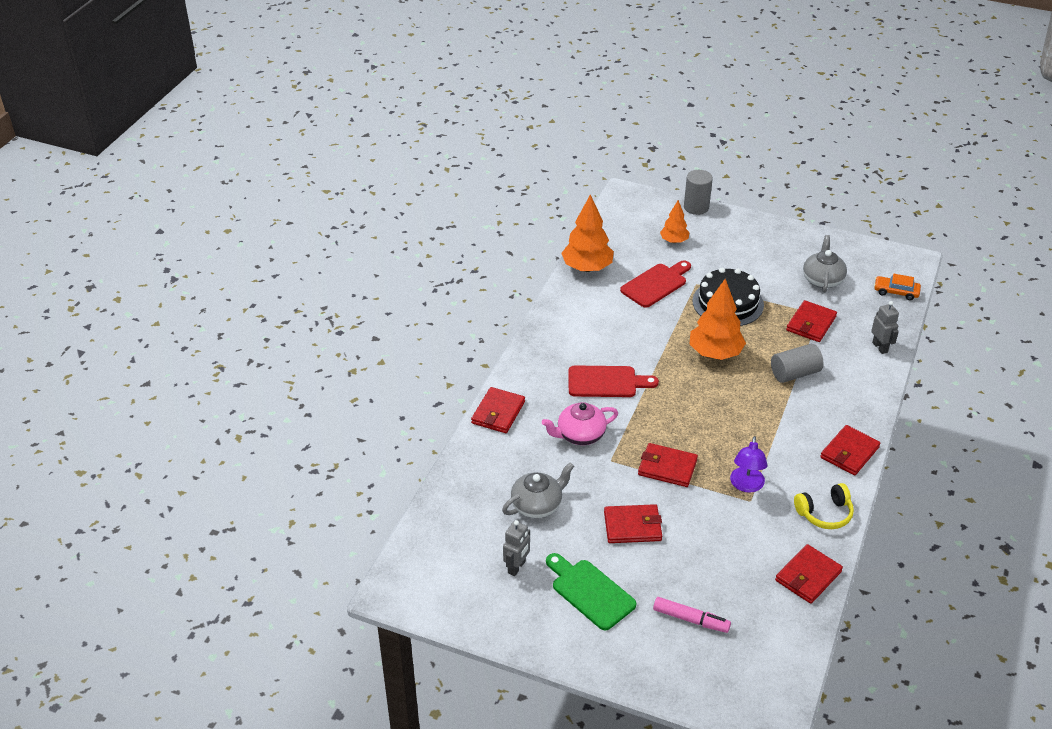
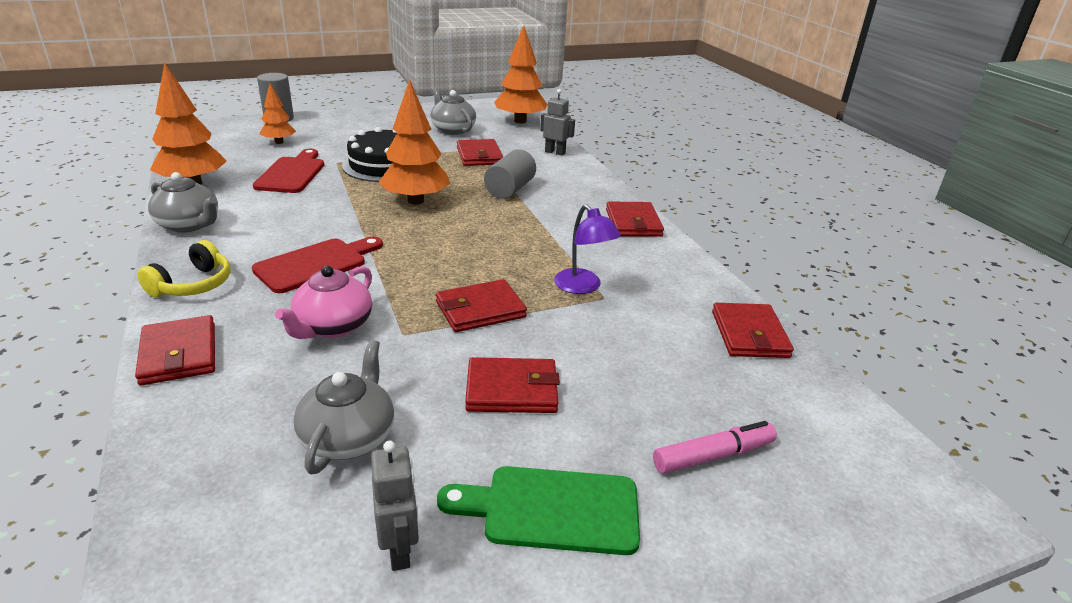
camera: 45 degrees left, 10 degrees down
(560, 310) = (189, 225): none -> grey teapot
(632, 526) = (512, 390): red wallet -> red wallet turned 45 degrees clockwise
(824, 513) = (682, 275): yellow headphones -> yellow headphones (193, 285)
(896, 292) = (520, 121): orange car -> orange tree

